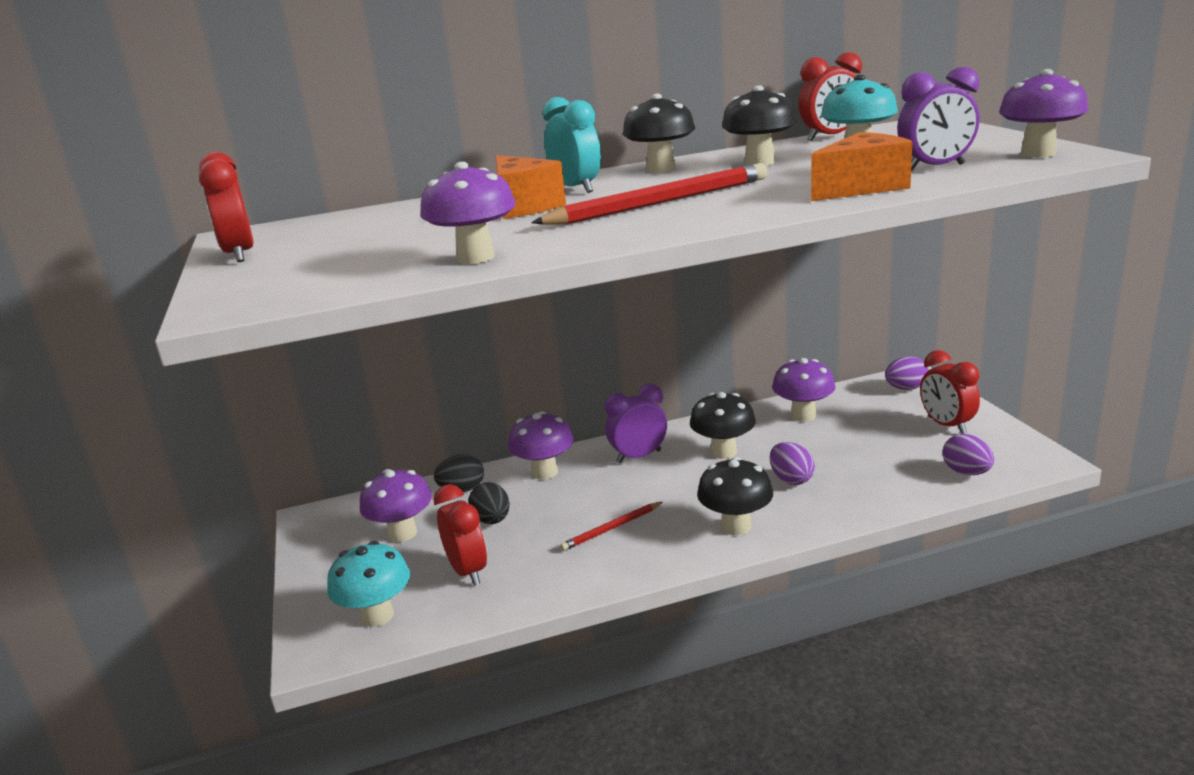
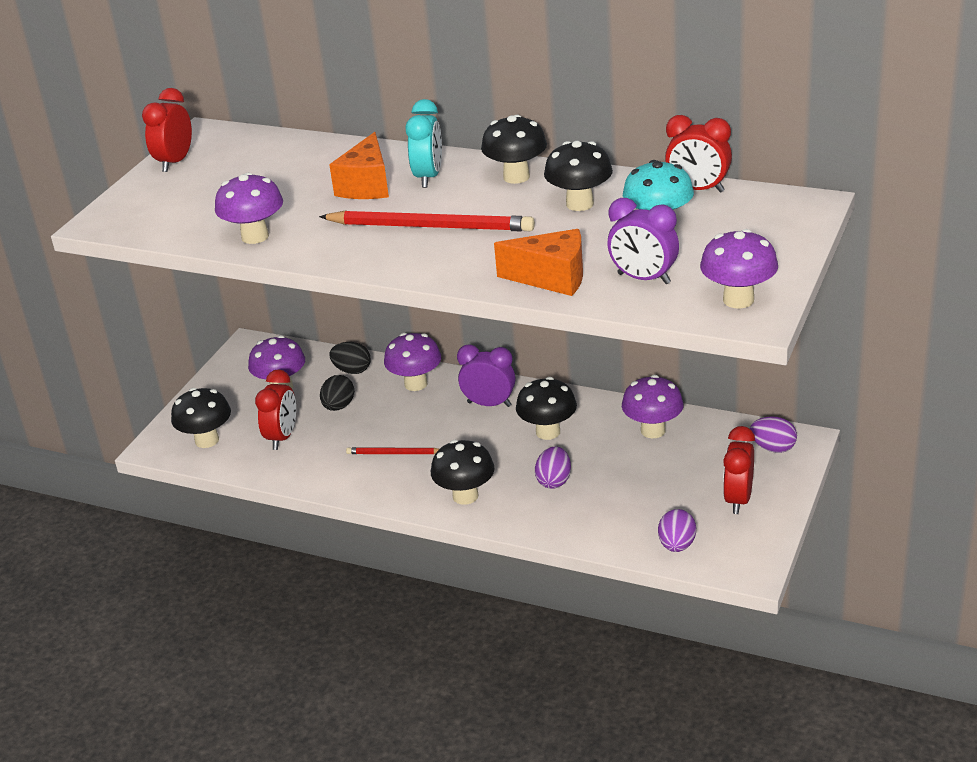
camera: 40 degrees right, 10 degrees up
(377, 616) = (207, 440): turquoise mushroom -> black mushroom

